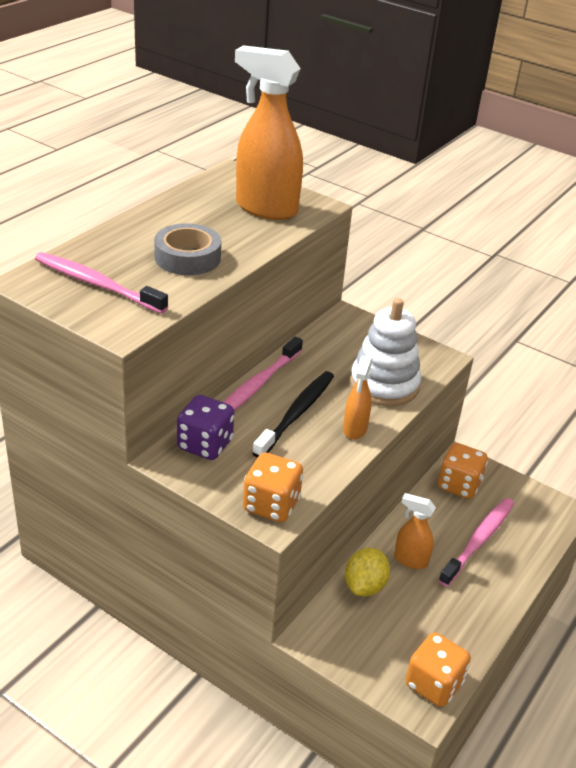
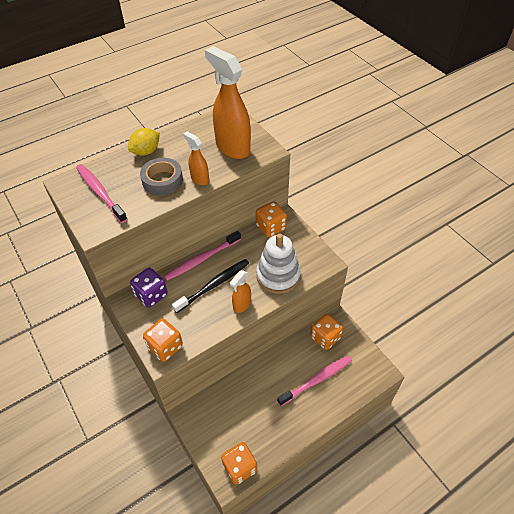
camera: 25 degrees right, 15 degrees up
(336, 330) = (271, 227): none -> orange dice
(364, 586) = (234, 391): yellow lemon -> yellow lemon (146, 151)
(410, 560) = (269, 381): orange spray bottle -> orange spray bottle (199, 179)

